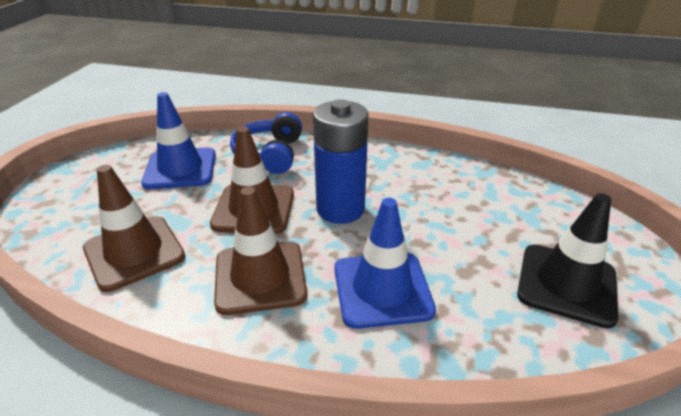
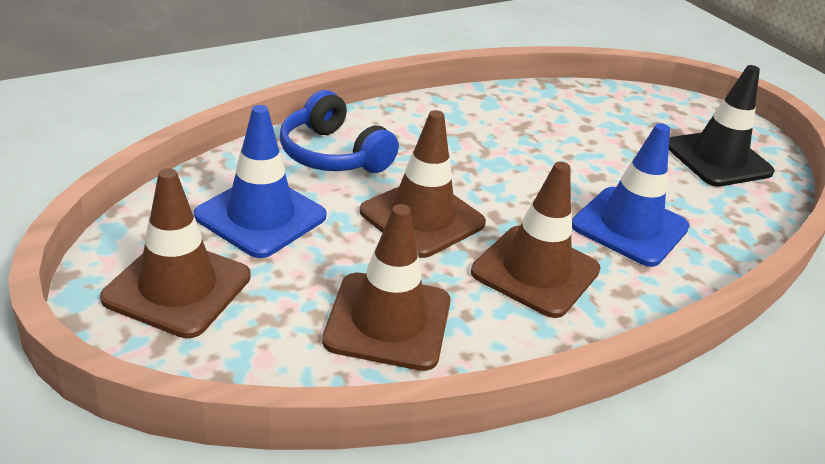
camera: 50 degrees left, 0 degrees up
(91, 183) = (177, 287): none -> brown traffic cone
(340, 209) = (496, 178): blue battery -> none

